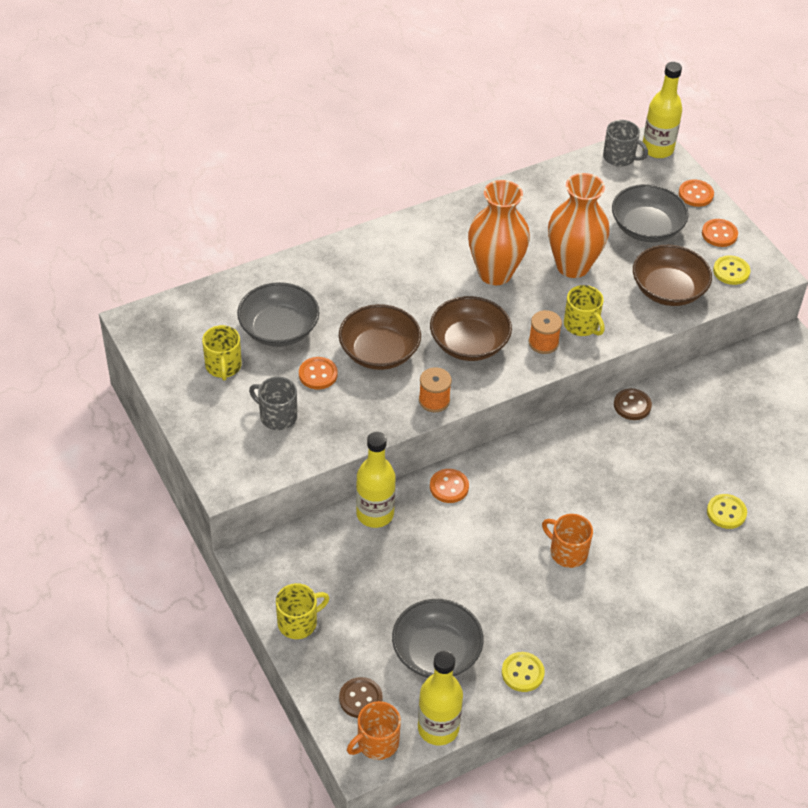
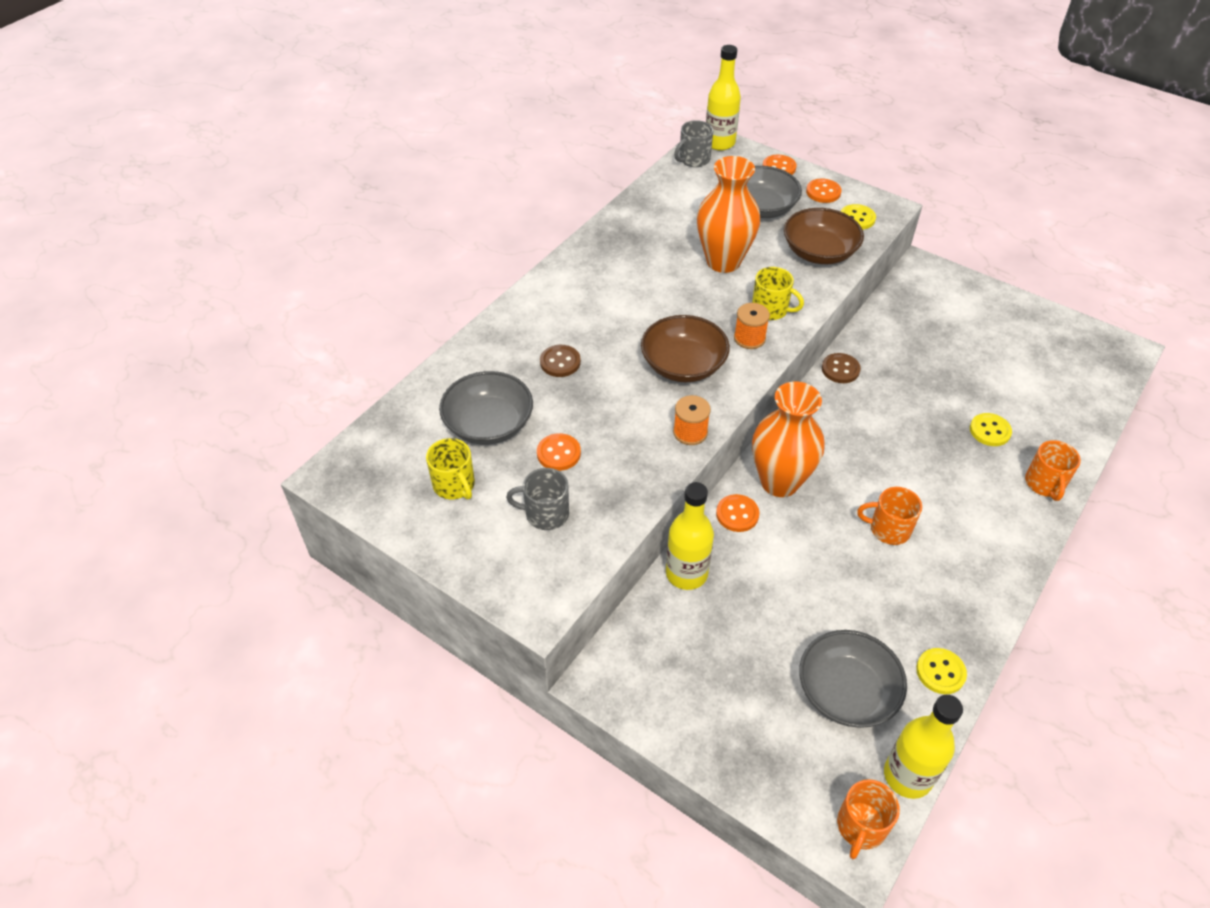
camera: 25 degrees left, 0 degrees up
(298, 623) = (689, 729): yellow mug -> none
(360, 698) = (810, 783): brown button -> brown button (560, 362)
(379, 352) = (604, 407): brown bowl -> none
(495, 273) = (659, 293): orange vase -> orange vase (779, 482)
(619, 157) = (693, 159): grey mug -> grey mug turned 135 degrees clockwise
(738, 575) = (1044, 484): none -> orange mug

